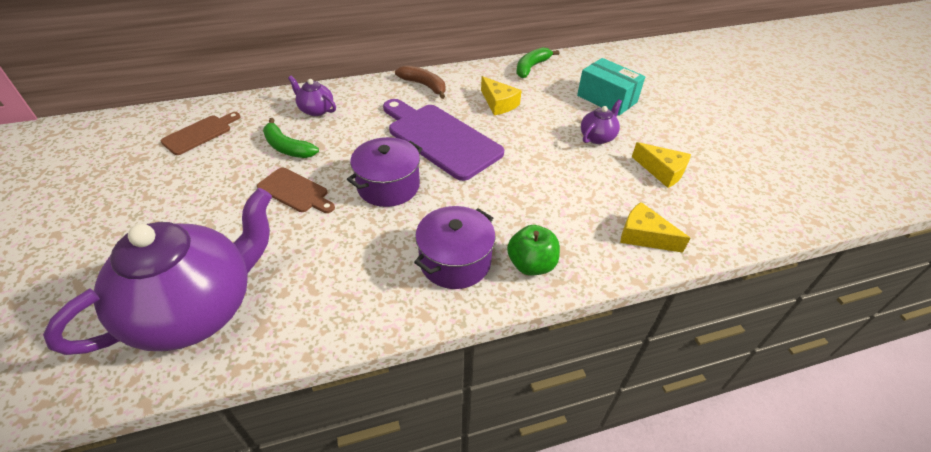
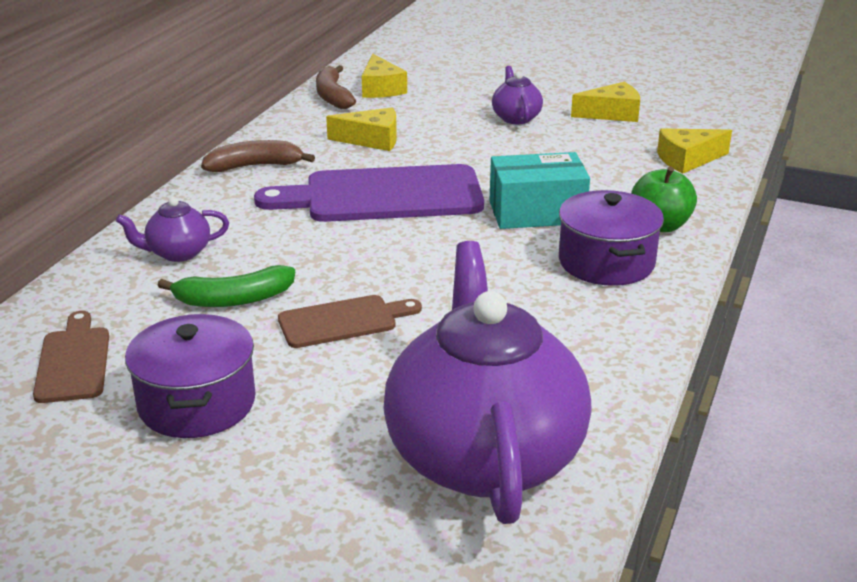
camera: 50 degrees left, 15 degrees down
(388, 186) = (426, 257): purple pot -> purple pot (197, 403)
(531, 67) = (332, 96): green banana -> brown banana
(563, 76) = (381, 88): none -> yellow cheese
(607, 99) = (460, 87): turquoise box -> turquoise box (537, 212)

